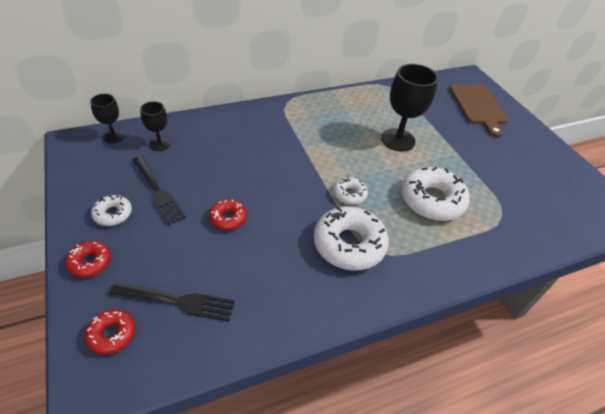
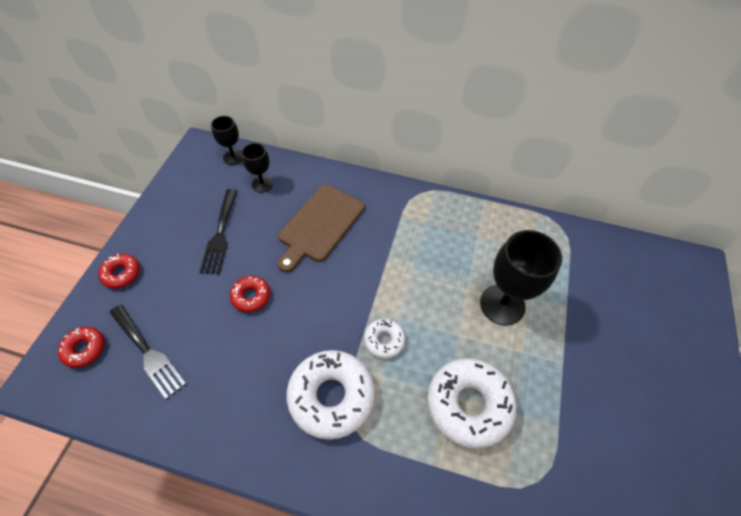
camera: 40 degrees right, 10 degrees up
(113, 214) = (171, 237): white donut -> none
(478, 106) = (662, 315): brown cutting board -> brown cutting board (319, 225)

